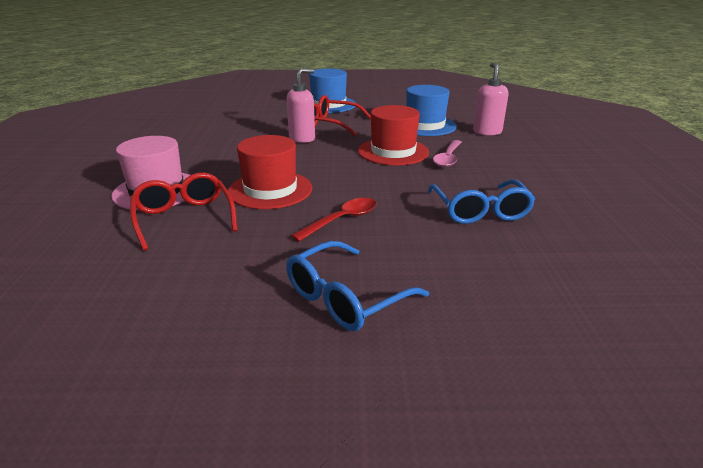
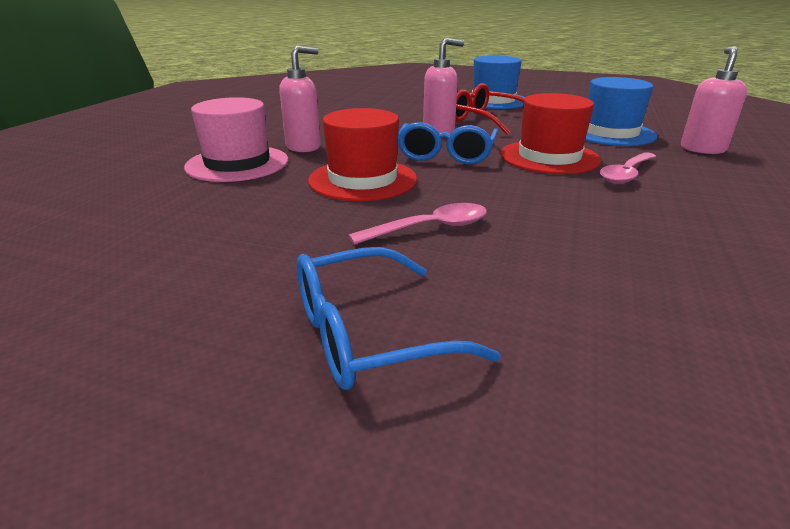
camera: 20 degrees right, 0 degrees up
(184, 218) = (242, 195): red glasses -> none
(202, 167) = (304, 147): none -> pink soap dispenser
(342, 220) = (430, 228): red spoon -> pink spoon
(480, 211) = (648, 249): blue glasses -> blue glasses (446, 154)

